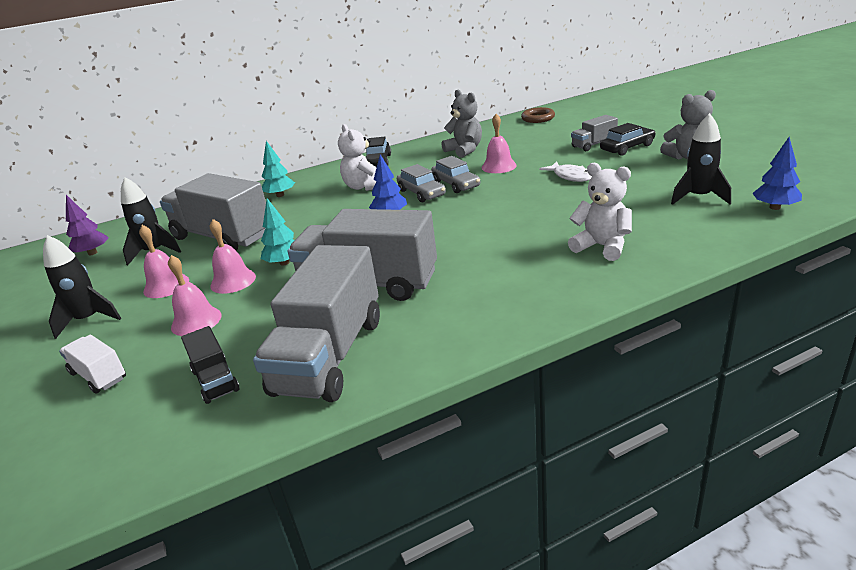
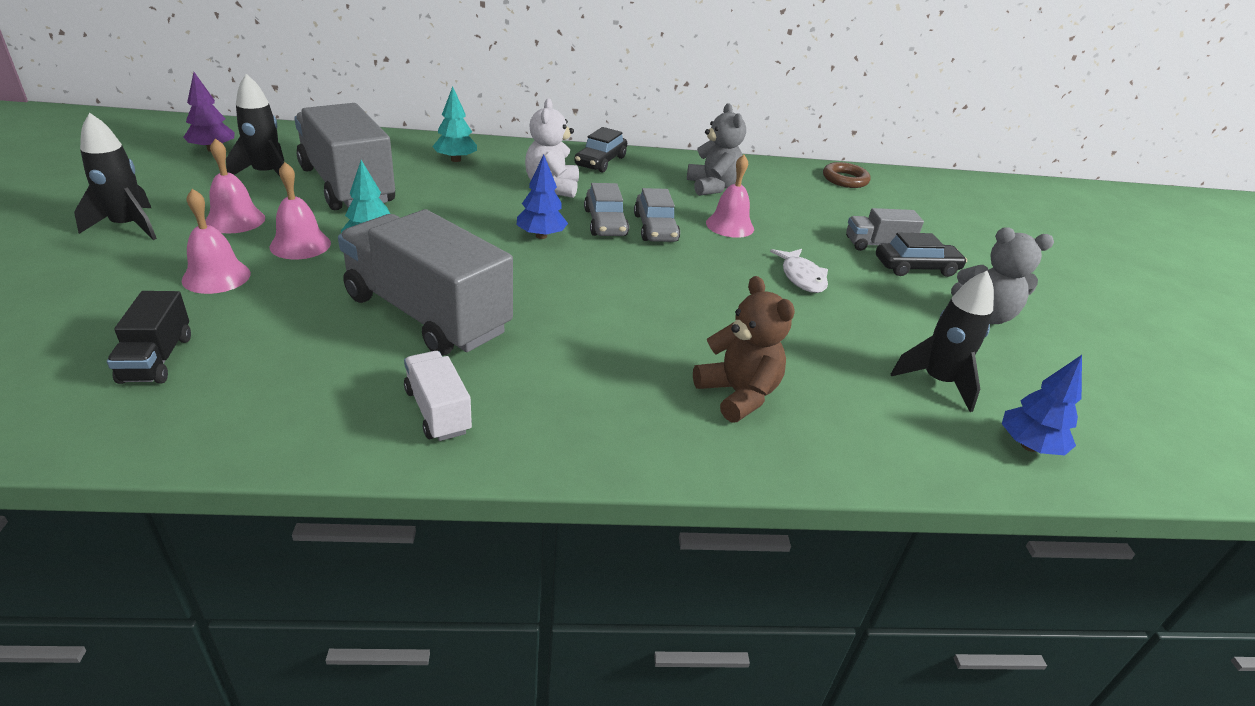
camera: 15 degrees right, 5 degrees up
(98, 376) = (67, 297): white truck -> white truck (438, 411)
(330, 355) = (292, 387): grey truck -> none
(602, 246) = (738, 394): white teddy bear -> brown teddy bear

